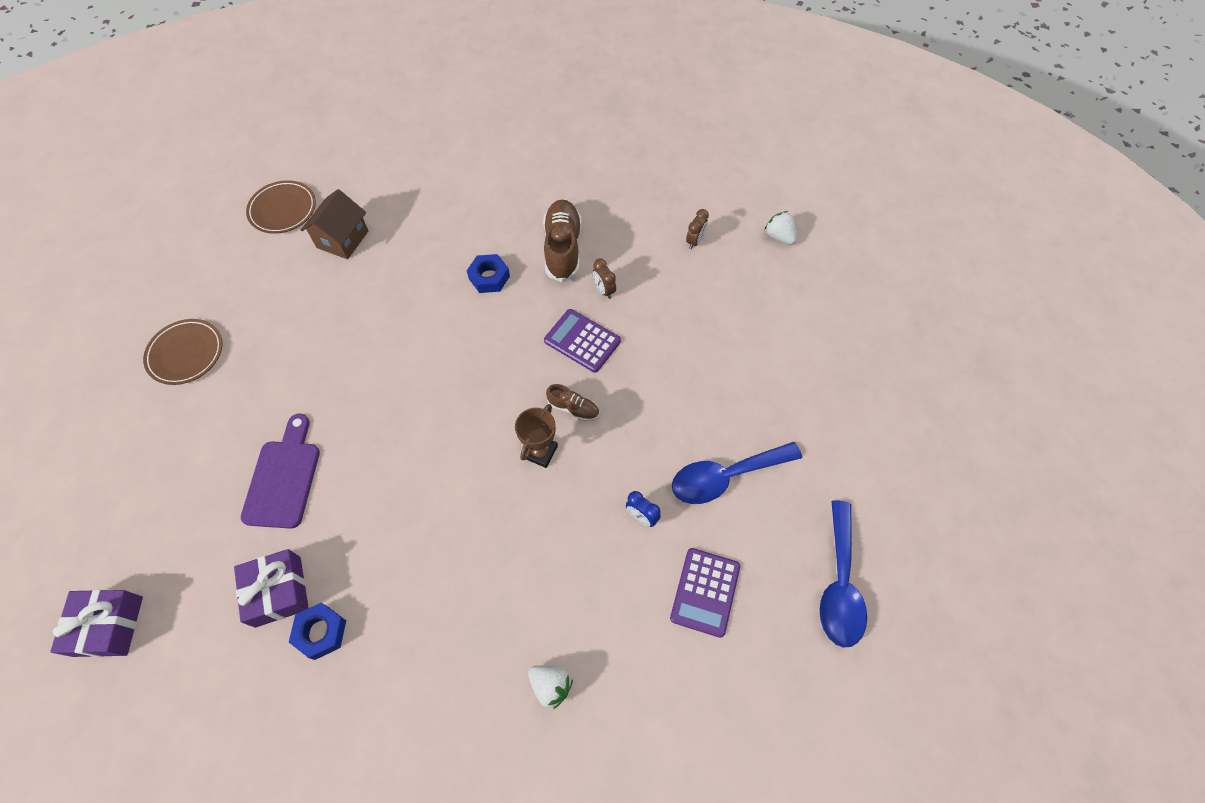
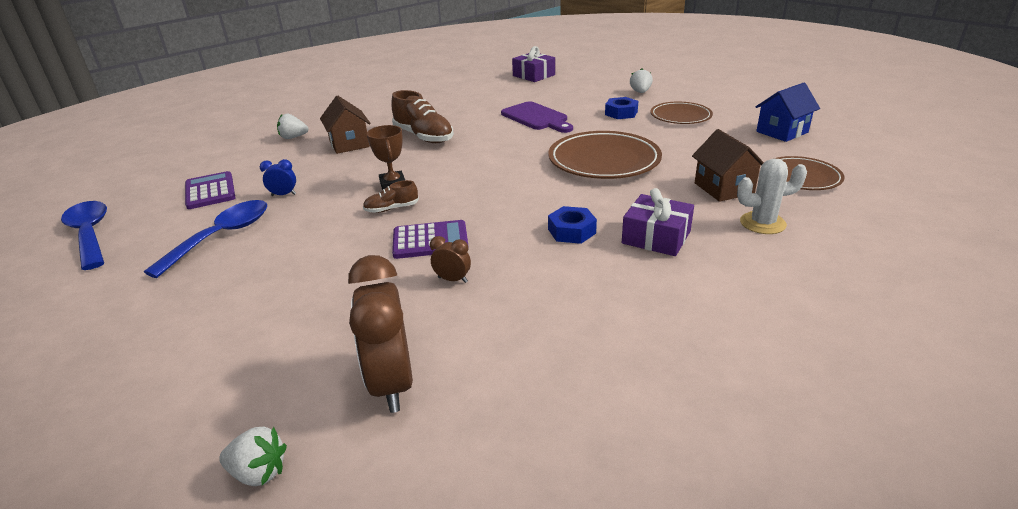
camera: 140 degrees right, 30 degrees down
(117, 440) = (640, 92): none -> white strawberry
(180, 261) = (782, 132): none -> blue house
(278, 591) = (476, 102): purple gift -> purple gift (656, 237)
(321, 632) = (437, 105): blue nut -> blue nut (621, 113)
(352, 340) = (604, 160): none -> brown plate
(382, 196) = (762, 223): none -> white cactus
(508, 594) = (349, 144): none -> brown house
(562, 248) = (540, 285): brown shoe -> brown shoe (423, 137)
(695, 241) = (392, 383): brown clock -> brown clock, size x2.18

